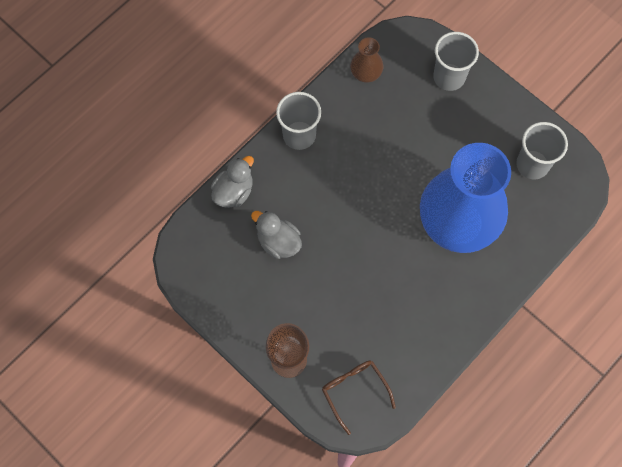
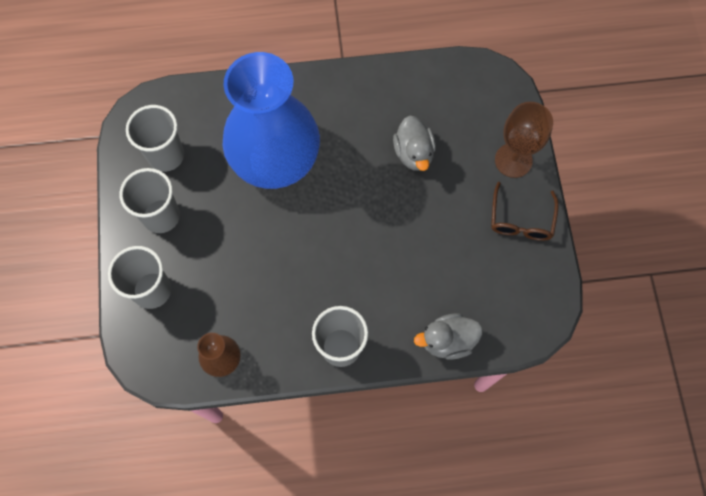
camera: 140 degrees left, 0 degrees up
(278, 242) = (443, 262): grey duck -> grey duck (413, 153)
(354, 390) = (479, 100): brown glasses -> brown glasses (521, 221)
(492, 124) = (161, 216): none -> grey cup

